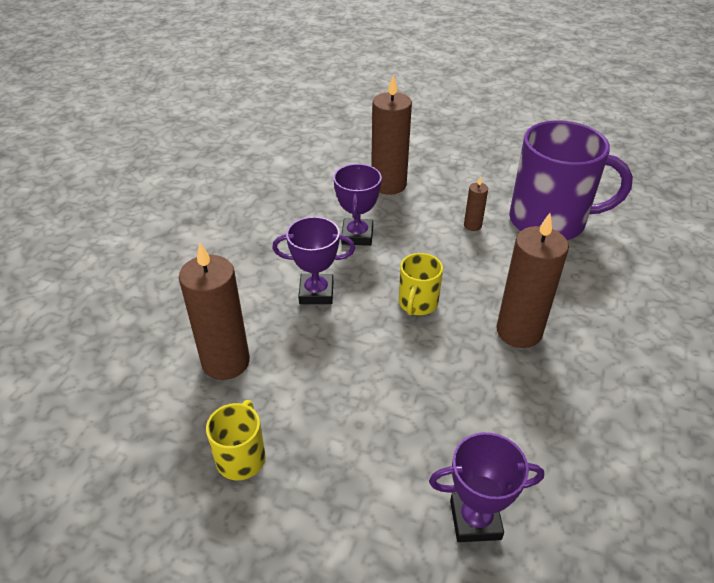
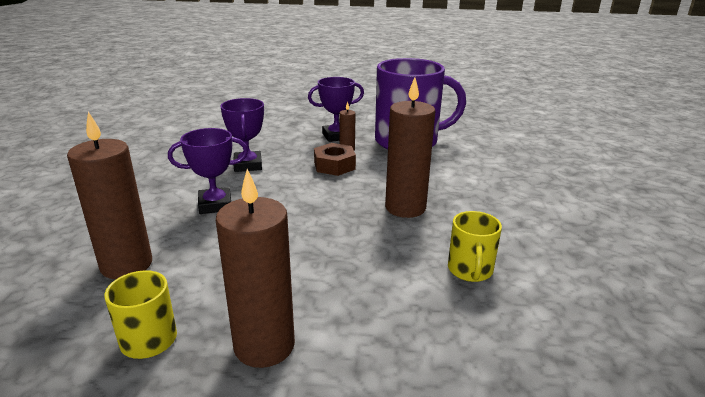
camera: 15 degrees left, 15 degrees down
(388, 184) = (270, 133): brown candle -> brown candle (264, 345)
(417, 303) = (311, 201): yellow mug -> yellow mug (470, 270)
(453, 250) = (334, 165): none -> brown nut
(475, 520) = (407, 346): purple trophy -> purple trophy (336, 136)

